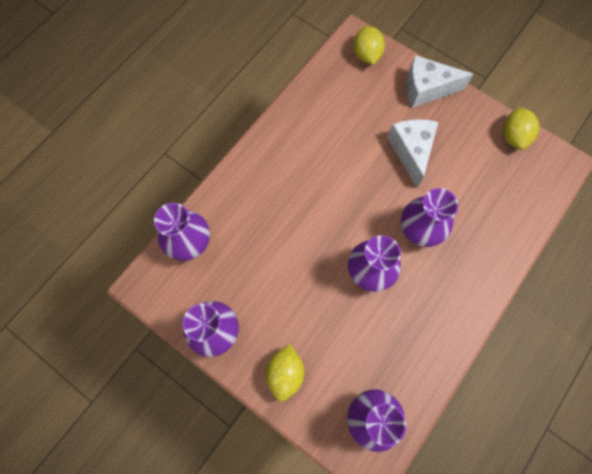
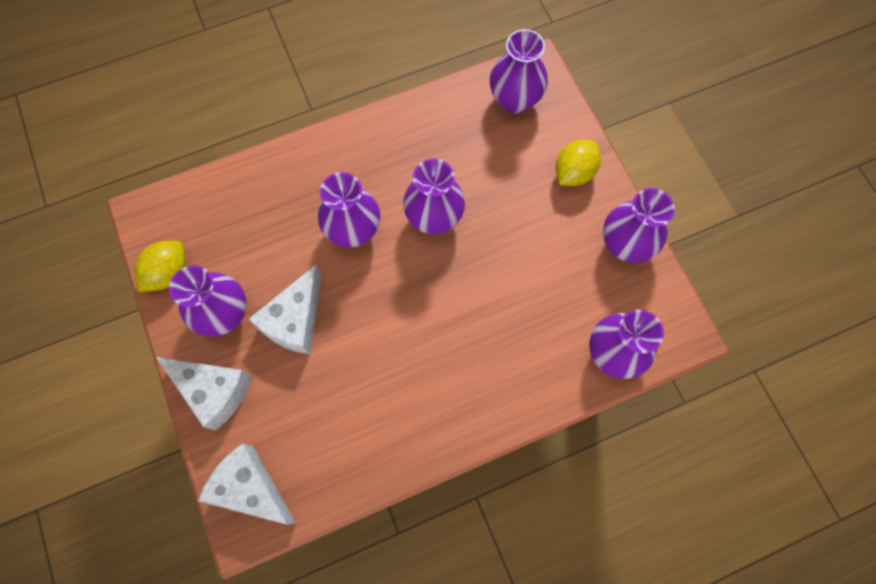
camera: 150 degrees left, 0 degrees up
(366, 55) = (251, 488): yellow lemon -> white cheese
(457, 132) = (224, 314): none -> purple vase

